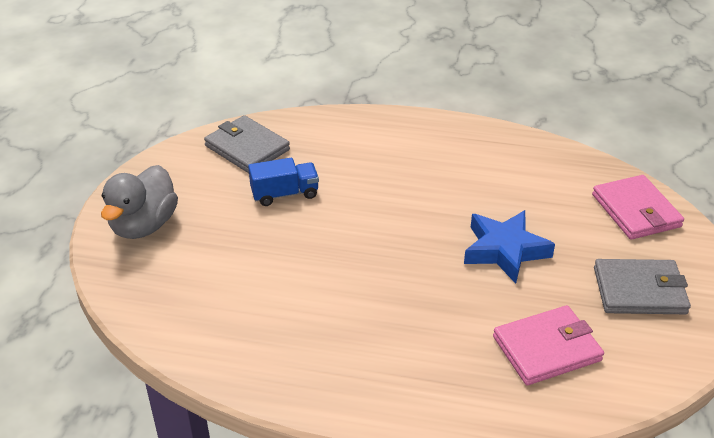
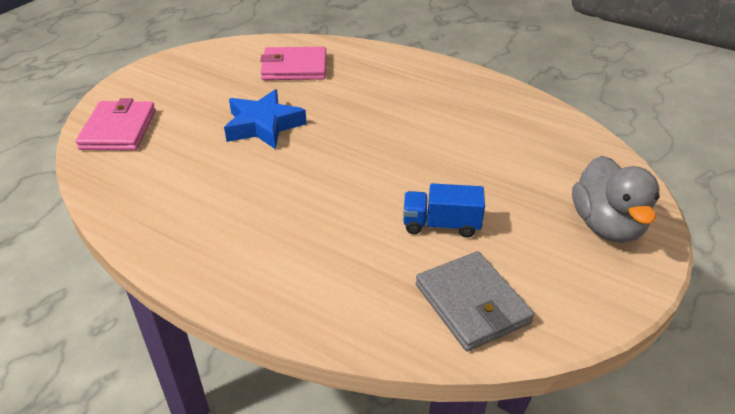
camera: 160 degrees left, 0 degrees up
(144, 225) = (606, 225): grey duck -> grey duck turned 135 degrees clockwise
(639, 291) = (194, 81): grey wallet -> none

